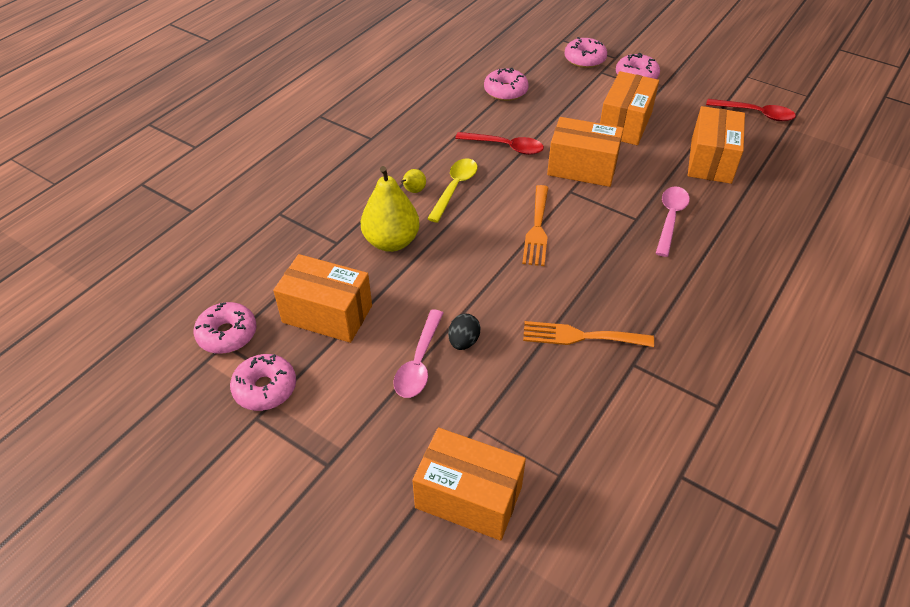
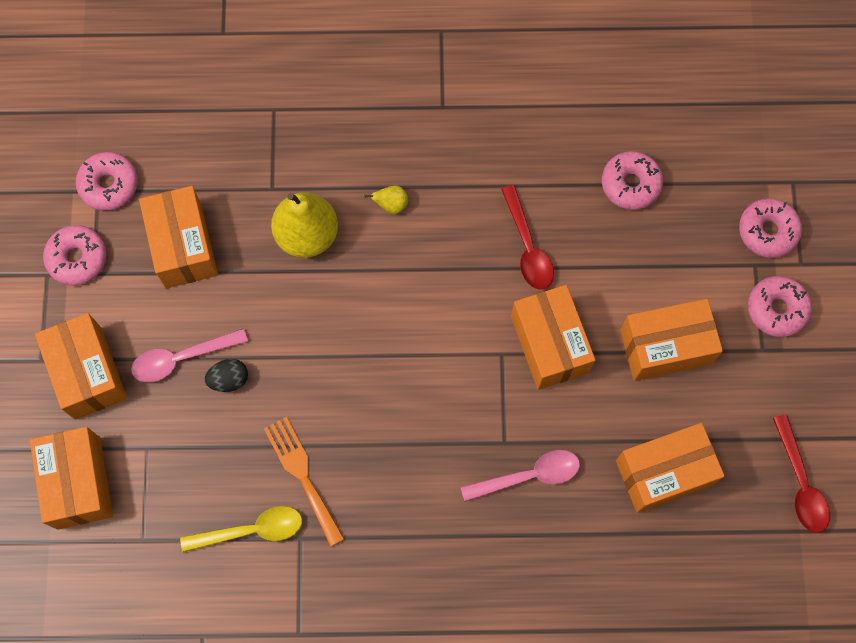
camera: 55 degrees right, 25 degrees up
(373, 435) = (88, 373): none -> orange box
(454, 188) = (423, 240): yellow spoon -> yellow spoon (251, 530)
(537, 229) = (419, 355): orange fork -> none

